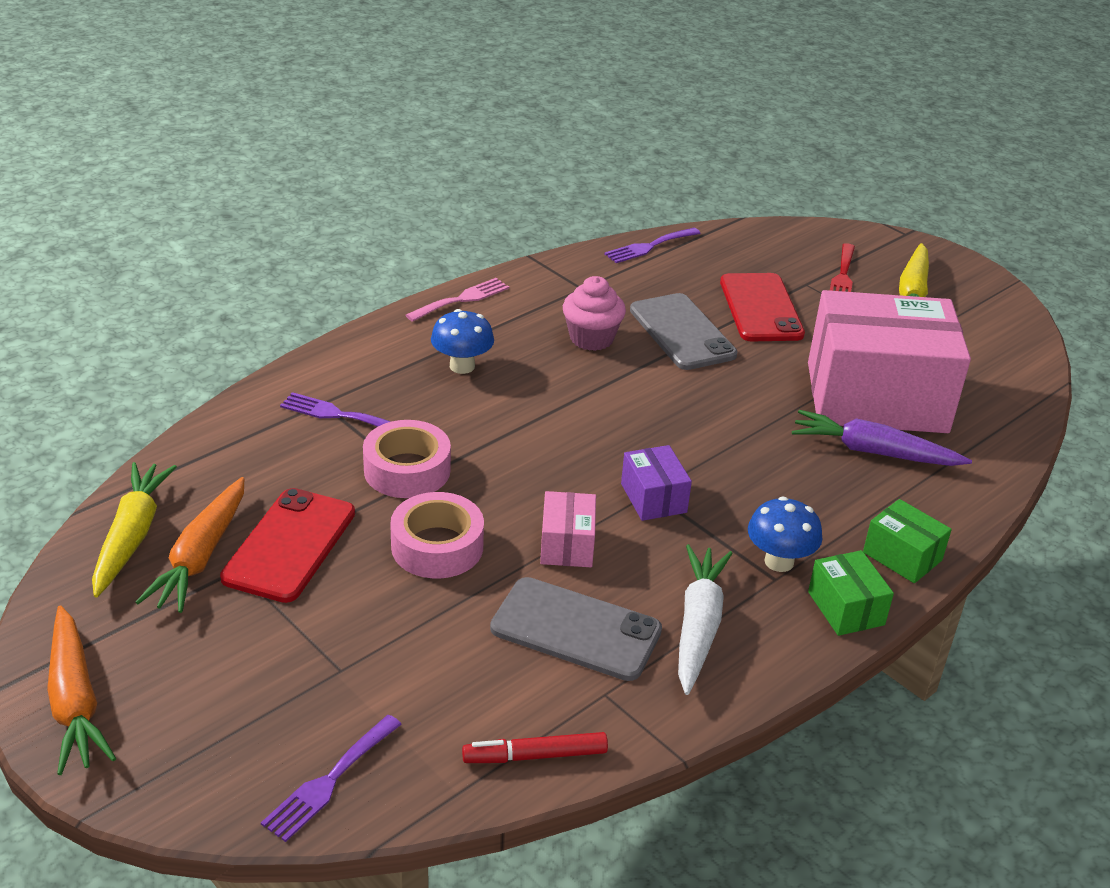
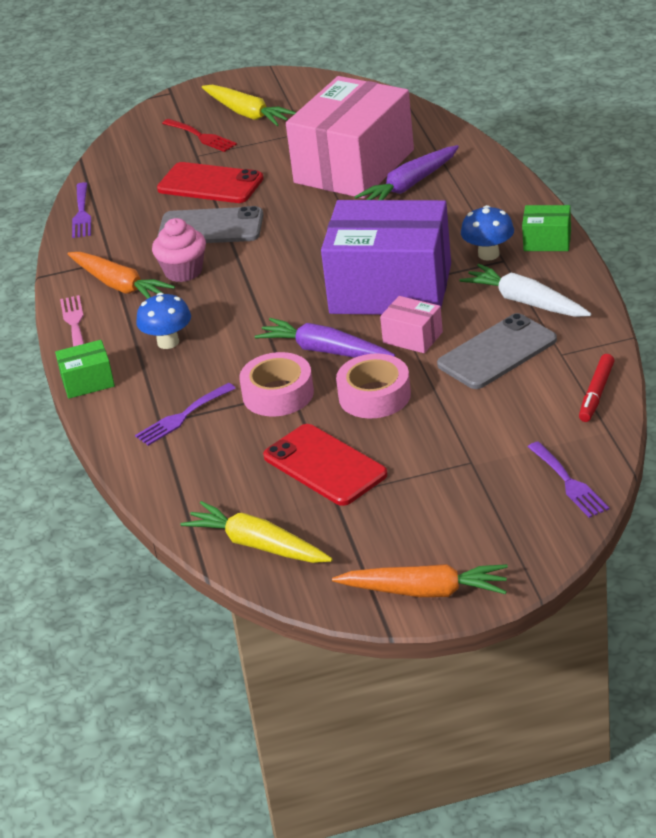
camera: 55 degrees left, 0 degrees up
(201, 556) = (307, 512): orange carrot -> orange carrot (120, 285)
(504, 481) = (324, 351): none -> purple carrot
(653, 498) = (390, 288): purple box -> purple box, size x2.42
(902, 556) = (516, 205): green box -> green box (87, 382)

